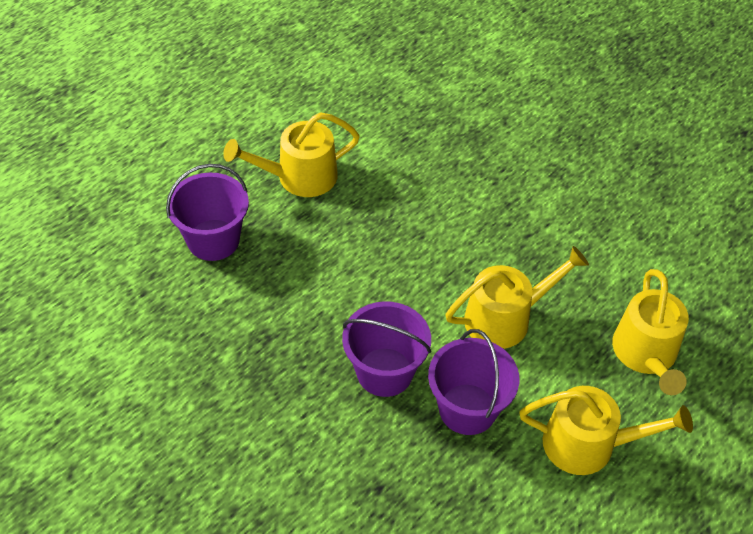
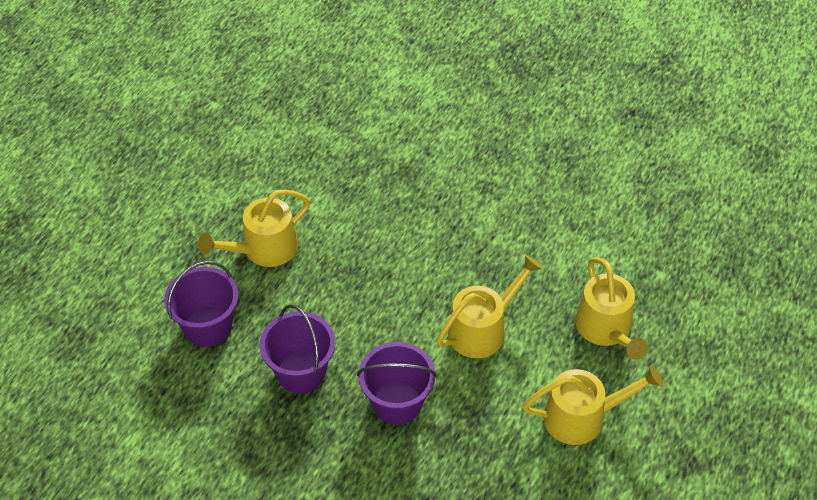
camera: 15 degrees left, 0 degrees up
(467, 409) = (476, 415): purple bucket -> purple bucket (301, 372)

